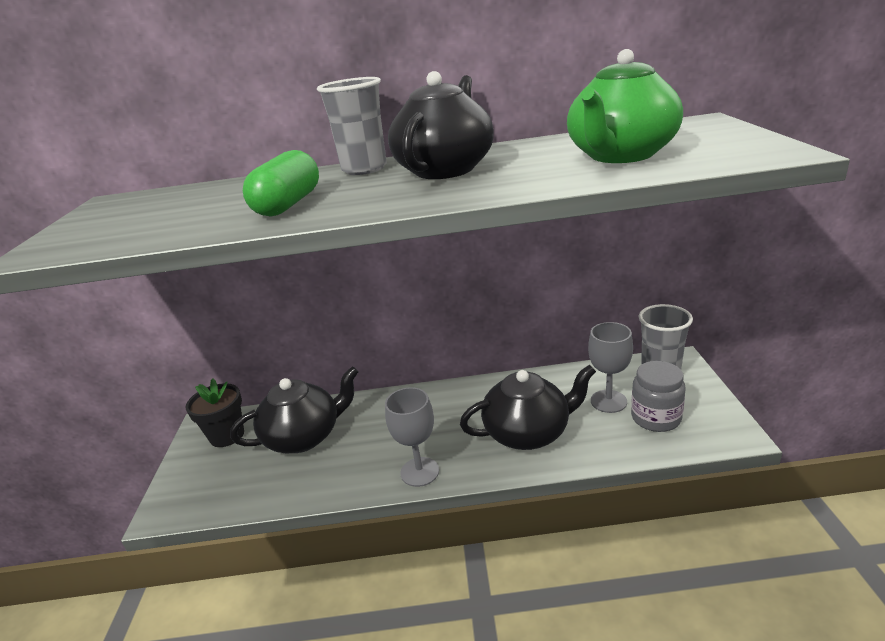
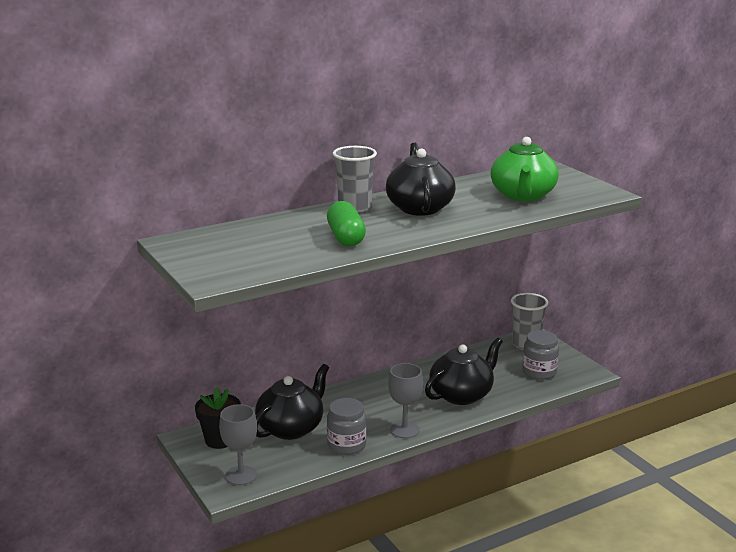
camera: 30 degrees left, 5 degrees down
(337, 477) = (346, 445): none -> grey jar
(608, 401) = (503, 367): grey goblet -> grey goblet (241, 475)

